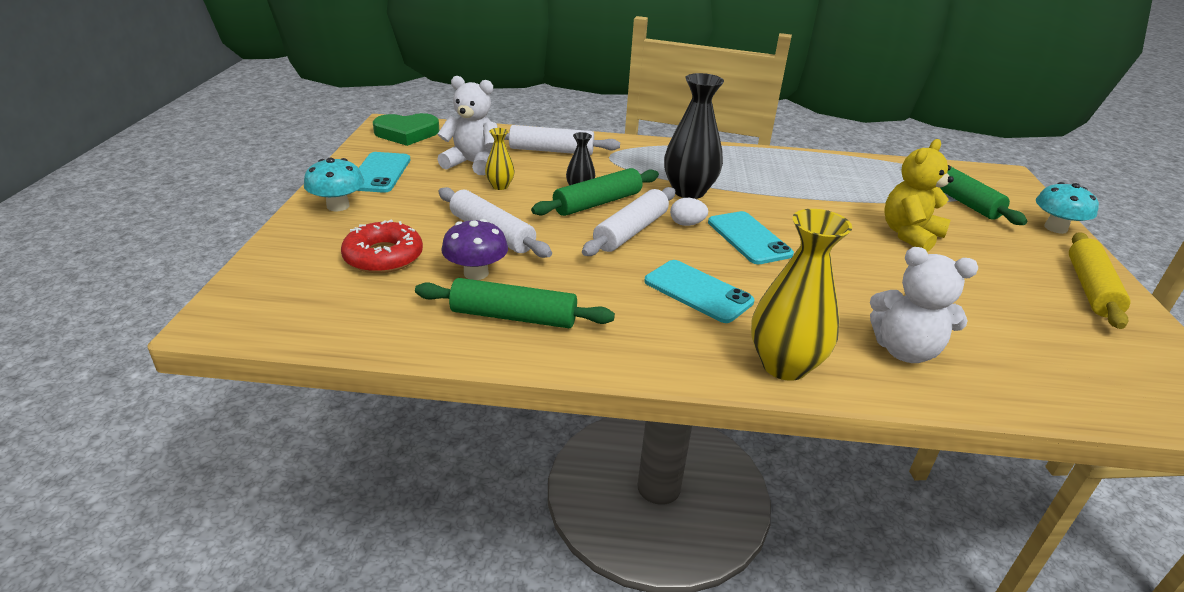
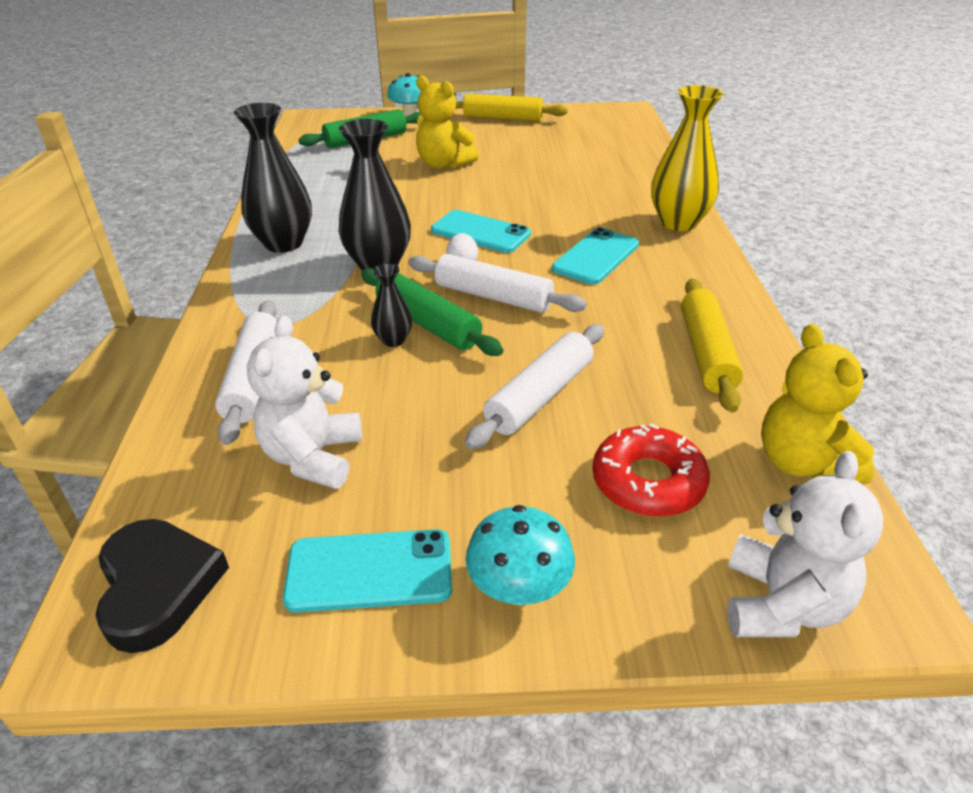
camera: 95 degrees left, 5 degrees up
(355, 325) = (803, 463): none -> yellow teddy bear
(407, 133) = (158, 586): green heart -> black heart
(476, 273) = (641, 392): purple mushroom -> none
(500, 186) = (395, 412): yellow vase -> none
(513, 317) = (707, 353): green rolling pin -> yellow rolling pin
(725, 160) = (284, 243): none -> black vase
(748, 238) = (480, 232): turquoise phone -> turquoise phone turned 60 degrees clockwise
(904, 351) = (626, 181): white teddy bear -> white teddy bear (781, 604)

